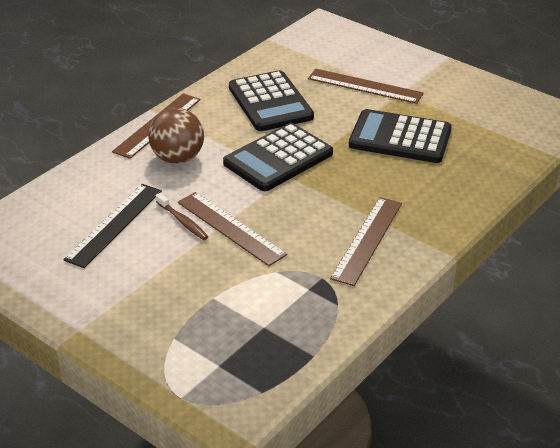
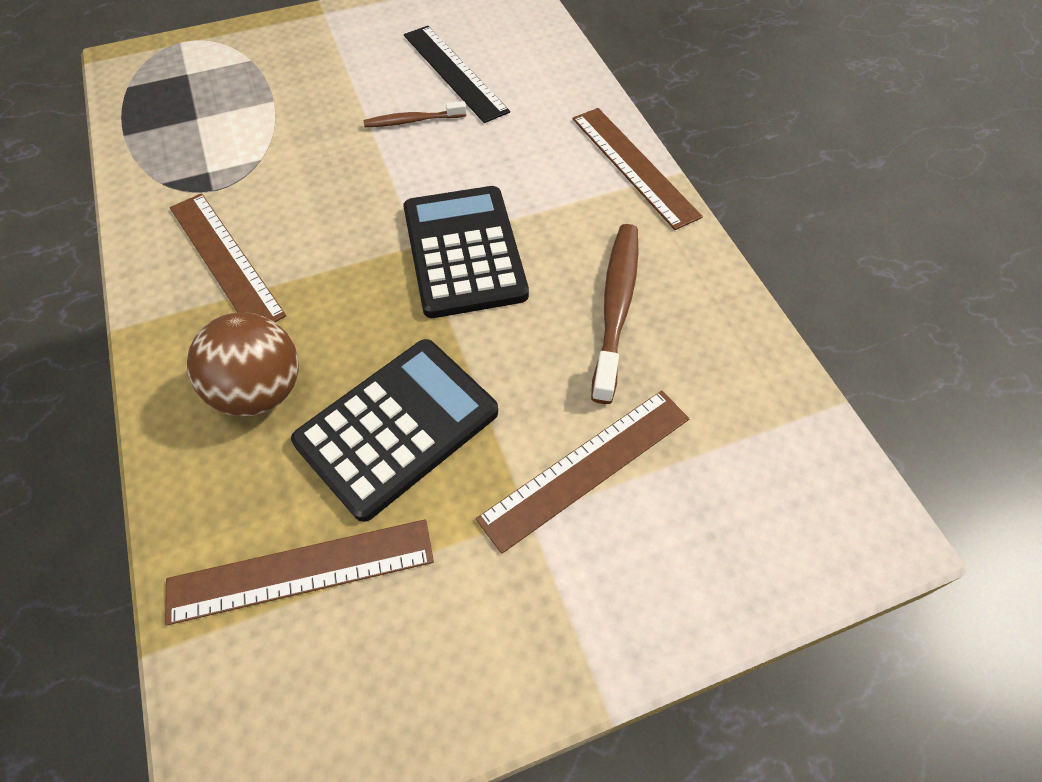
camera: 120 degrees right, 20 degrees up
(178, 158) = (541, 158): brown ball -> brown ball (260, 391)
(230, 228) = (365, 152): brown ruler -> brown ruler (301, 570)
(270, 102) = (616, 307): black calculator -> brown toothbrush

